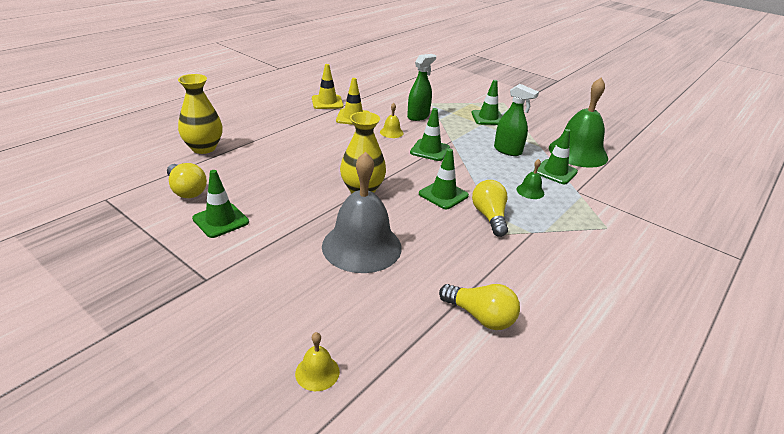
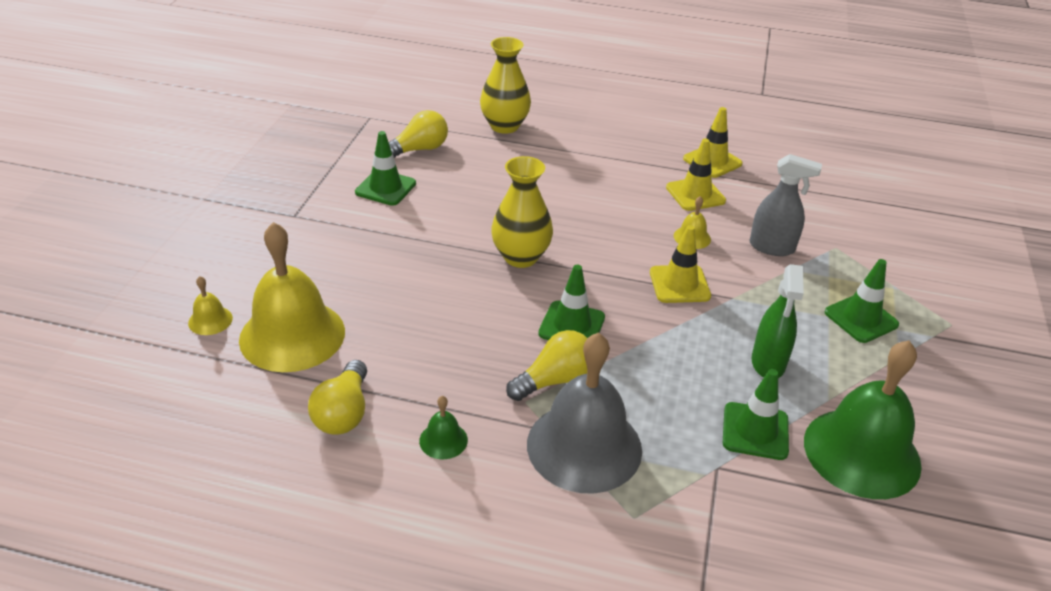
camera: 65 degrees right, 5 degrees up
(186, 190) = (418, 149): yellow light bulb -> yellow light bulb turned 150 degrees counterclockwise
(361, 246) = (409, 290): grey bell -> grey bell (584, 446)
(373, 322) = (292, 335): none -> yellow bell
(418, 116) = (772, 247): green spray bottle -> grey spray bottle
(430, 150) = (679, 284): green traffic cone -> yellow traffic cone
(530, 191) = (663, 410): green bell -> green bell (443, 440)

